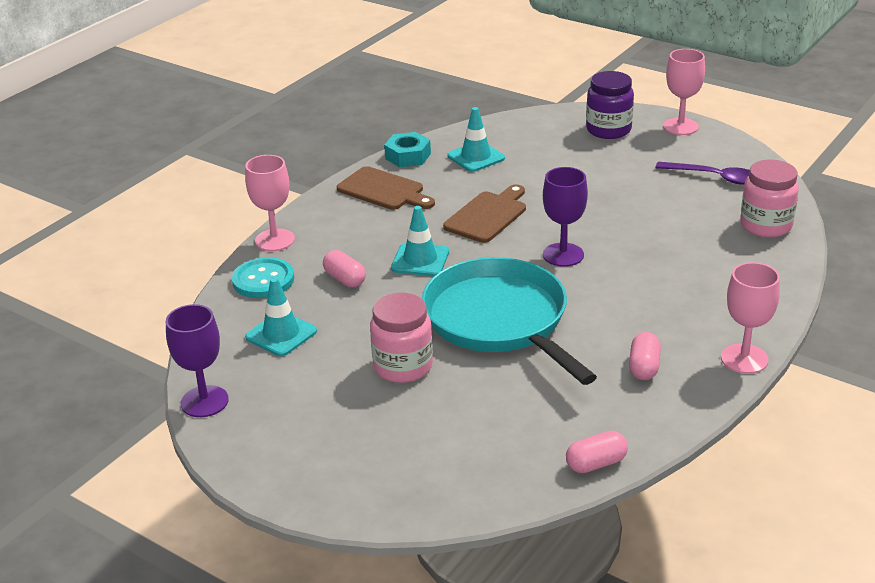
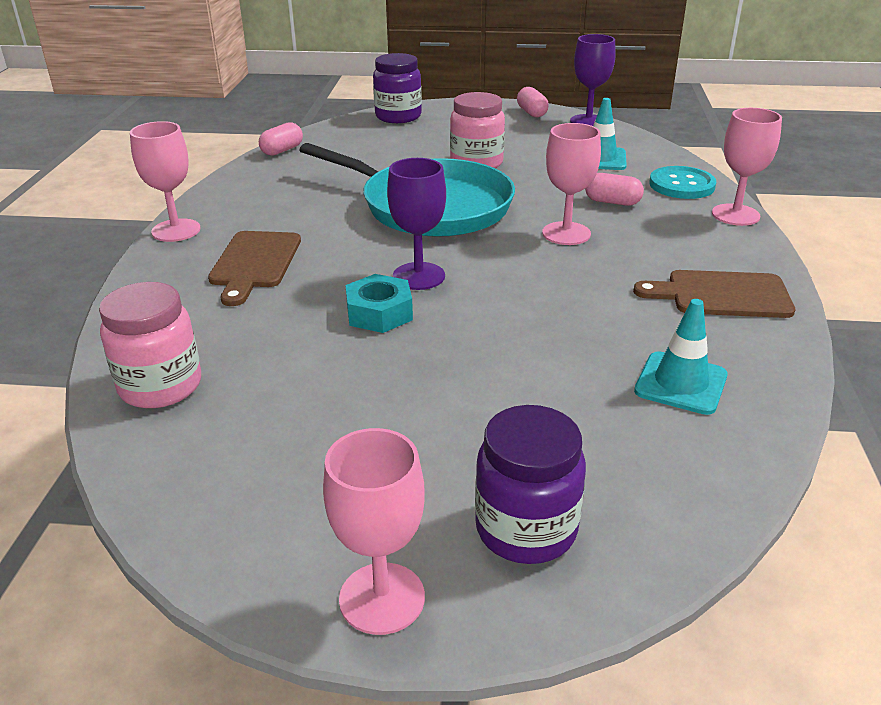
camera: 150 degrees right, 0 degrees up
(406, 496) = (398, 117): none -> purple jar
(408, 156) = (775, 354): turquoise nut -> turquoise nut (379, 313)
(420, 260) = (566, 233): turquoise traffic cone -> pink goblet
(487, 215) = (554, 298): brown cutting board -> brown cutting board (255, 263)
(644, 367) = (271, 205): pink capsule -> pink capsule (531, 113)
(713, 177) = (265, 461): purple spoon -> none

